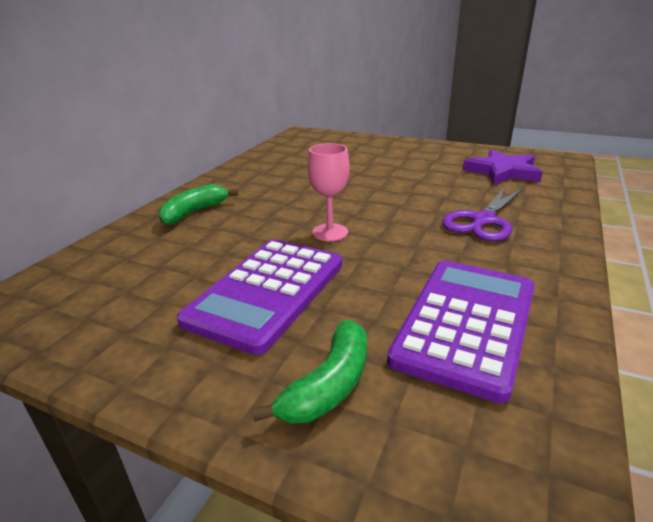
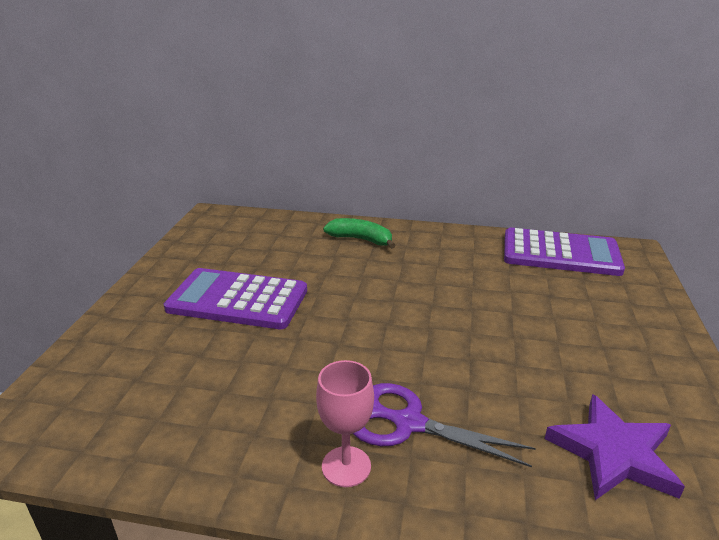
camera: 75 degrees right, 0 degrees up
(329, 385) = (131, 343): green banana -> none
(330, 232) = (343, 314): pink goblet -> pink goblet (346, 466)
(466, 323) = (194, 406): purple calculator -> purple calculator (560, 253)

